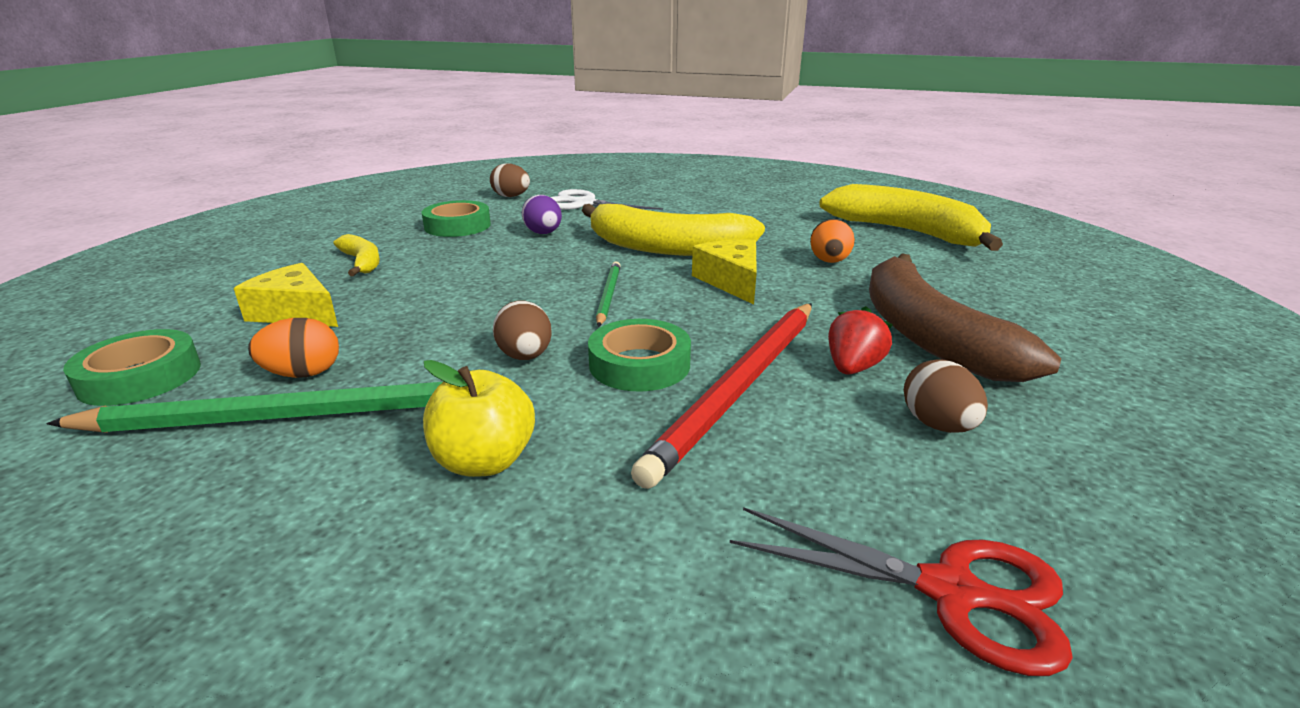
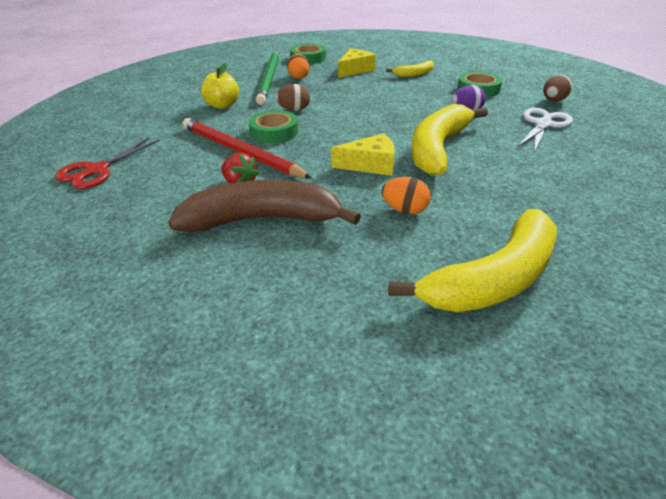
camera: 100 degrees right, 10 degrees up
(608, 295) = (356, 128): green pencil -> none
(938, 425) = (176, 194): brown egg -> none

